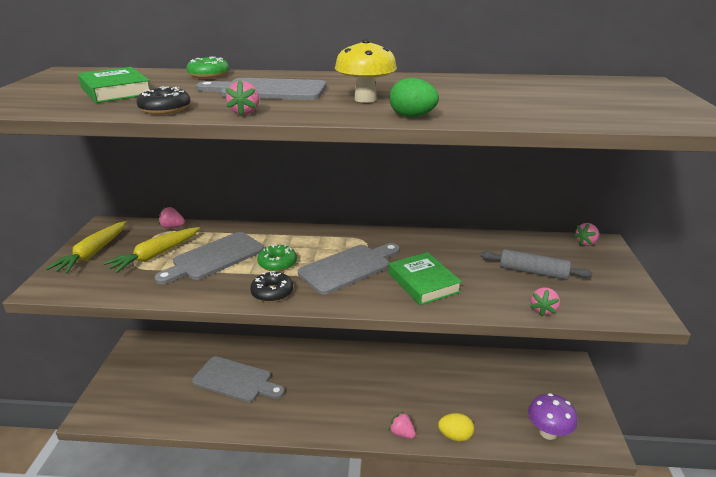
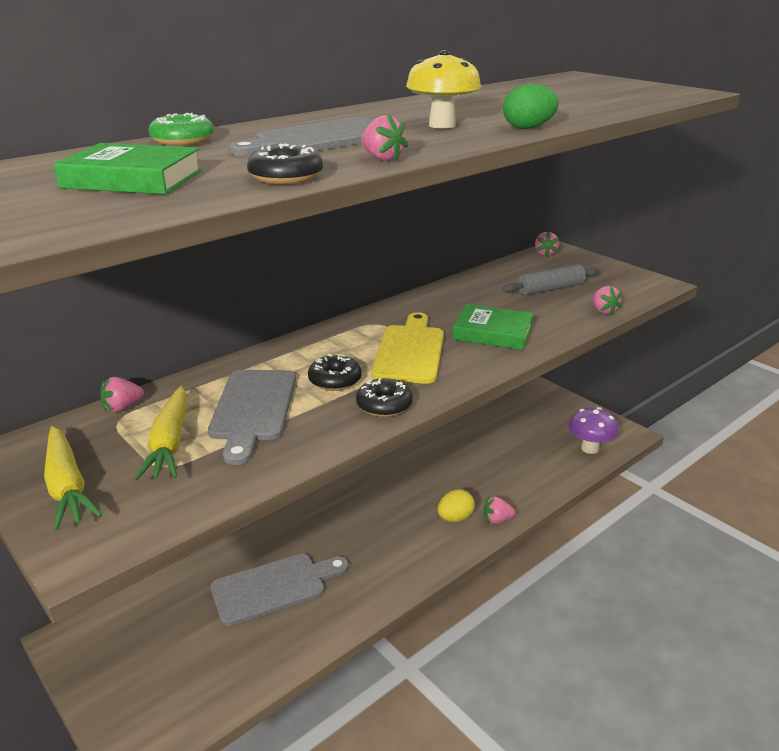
camera: 45 degrees left, 0 degrees up
(277, 263) = (335, 380): green donut -> black donut
(349, 267) = (410, 351): grey cutting board -> yellow cutting board
(455, 436) = (536, 494): yellow egg -> yellow egg (455, 518)

